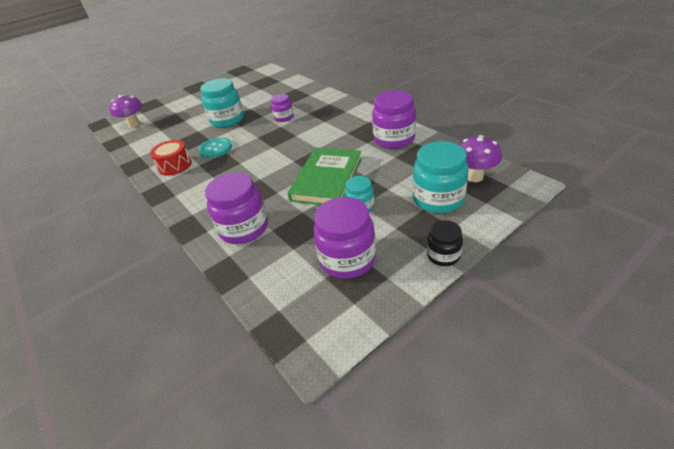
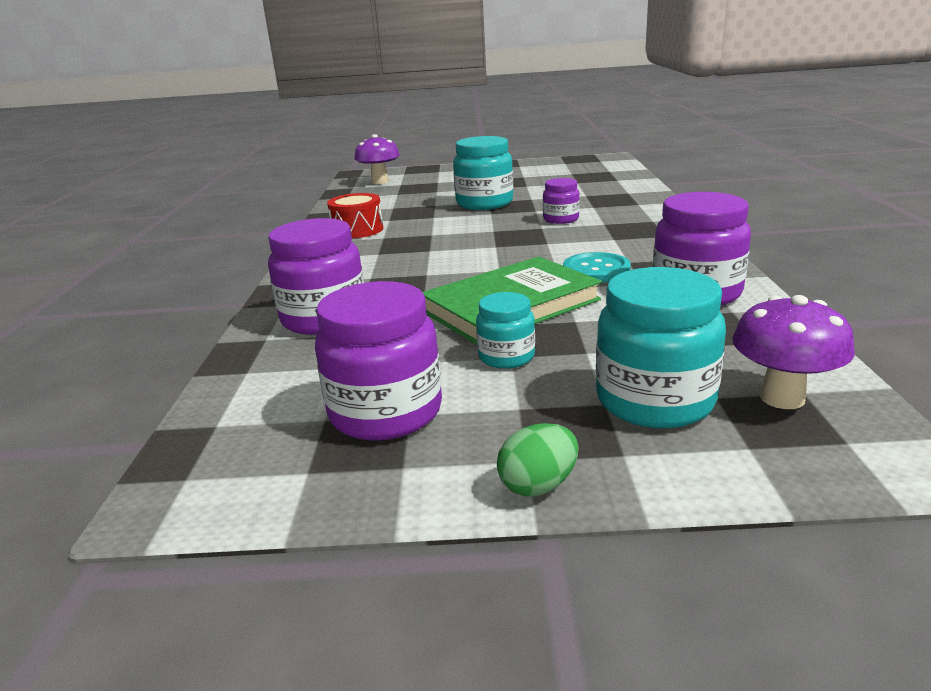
camera: 35 degrees right, 15 degrees down
(215, 149) = (425, 227): turquoise button -> turquoise button (596, 270)
(443, 255) = (538, 485): black jar -> green egg

